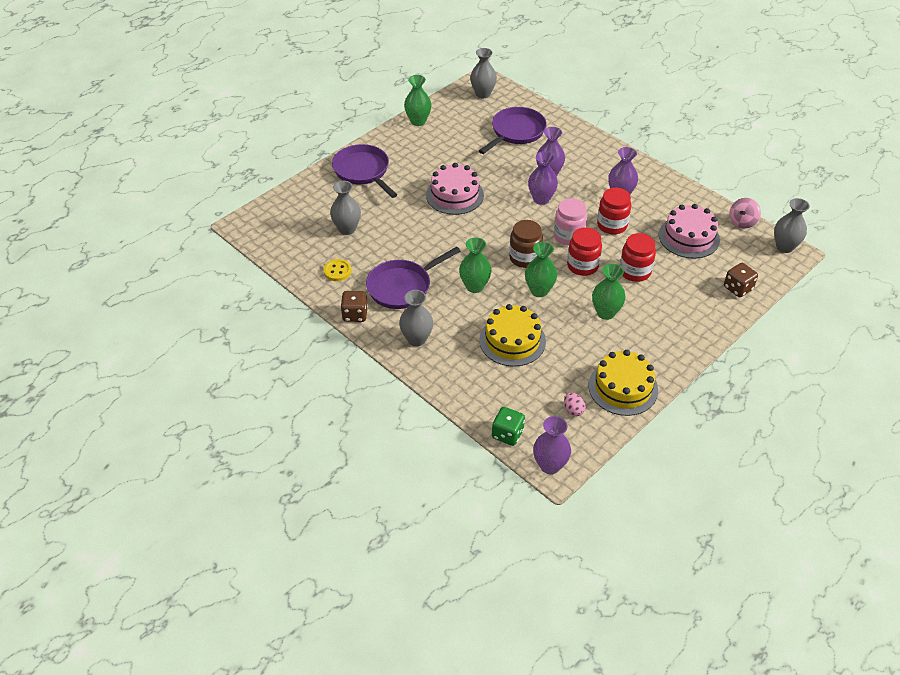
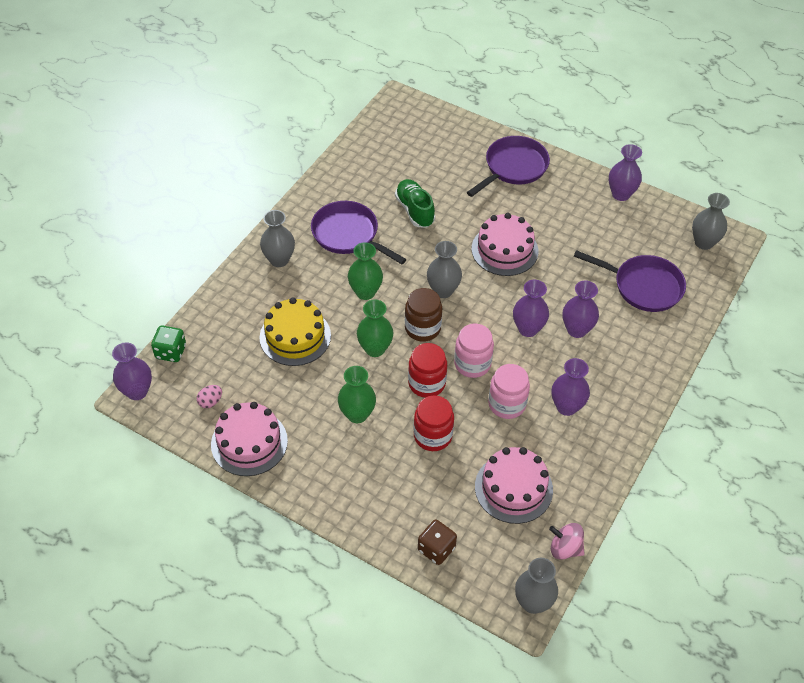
camera: 75 degrees right, 5 degrees up
(337, 271) = (356, 181): yellow button -> none
(347, 229) = (419, 175): grey vase -> grey vase (443, 290)
(355, 314) = (300, 207): brown dice -> none
(389, 239) = (414, 210): none -> green shoe
(418, 121) = (621, 194): green vase -> purple vase
(612, 225) = (507, 404): red jar -> pink jar
(623, 387) = (249, 442): yellow cake -> pink cake

